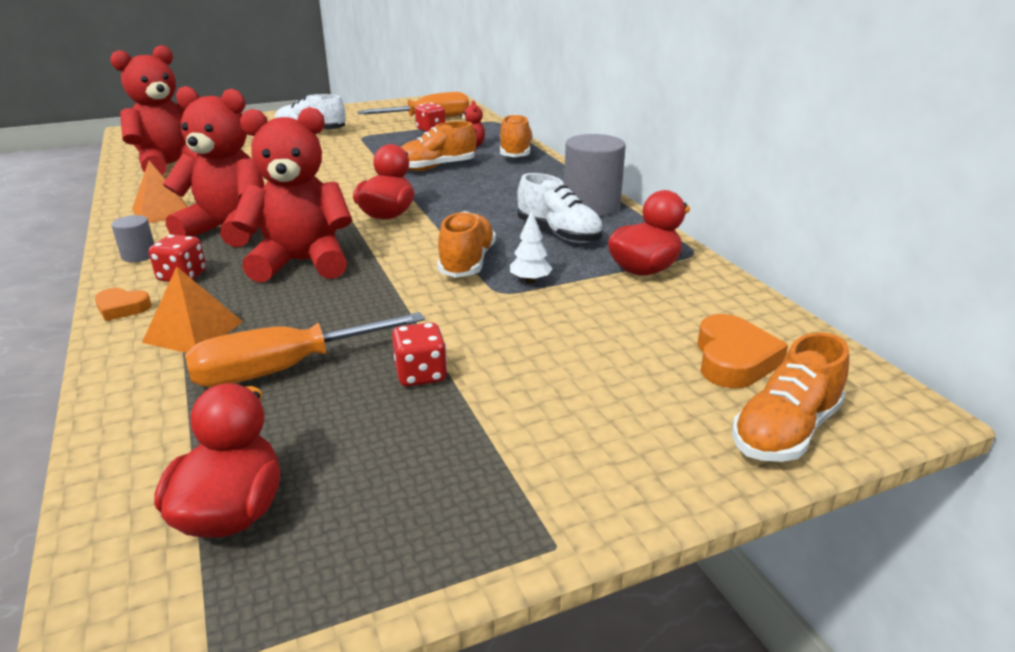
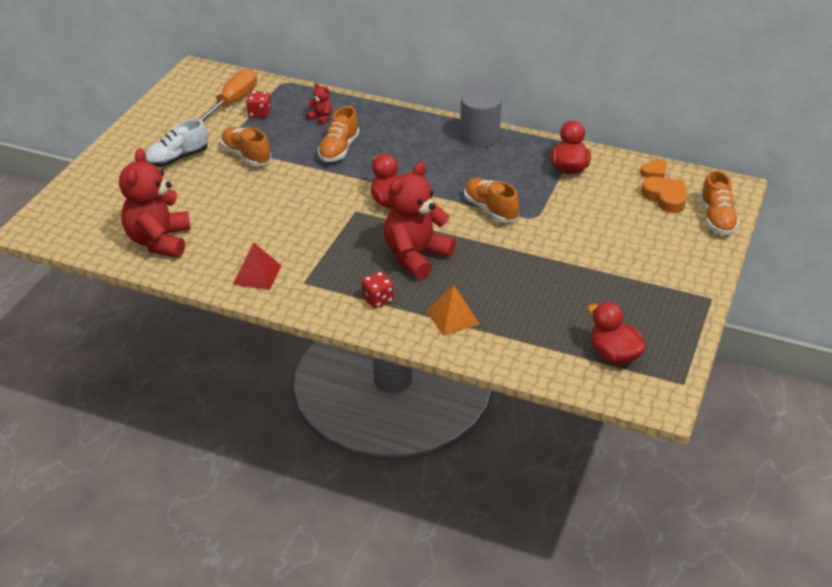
camera: 45 degrees left, 10 degrees up
(122, 308) = (393, 330): orange heart -> orange heart (654, 172)
(139, 255) = (323, 304): grey cylinder -> none
(162, 211) = (257, 275): orange pyramid -> red pyramid
(229, 230) = (329, 262): red teddy bear -> none
(285, 369) = (525, 305): orange screwdriver -> none
(421, 374) = (577, 274): red dice -> none
(515, 153) = (360, 110): orange shoe -> orange shoe (246, 156)
(530, 281) = (535, 203): white tree -> none
(558, 234) = (497, 166): white shoe -> none

